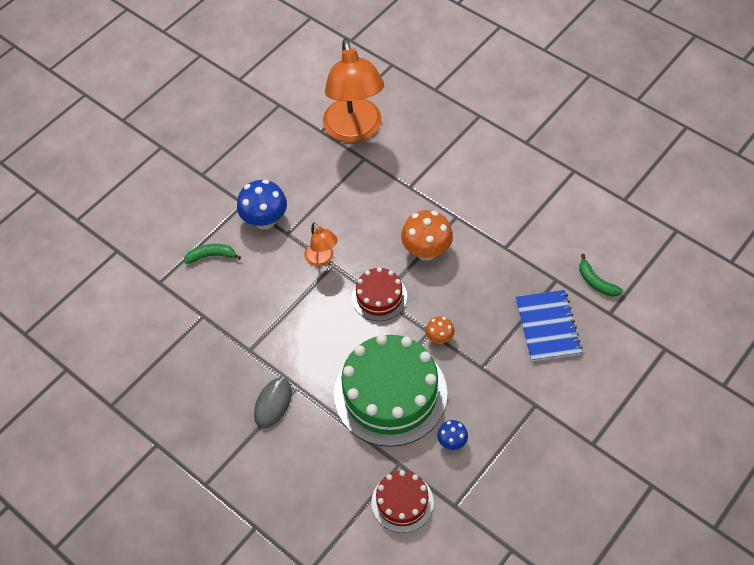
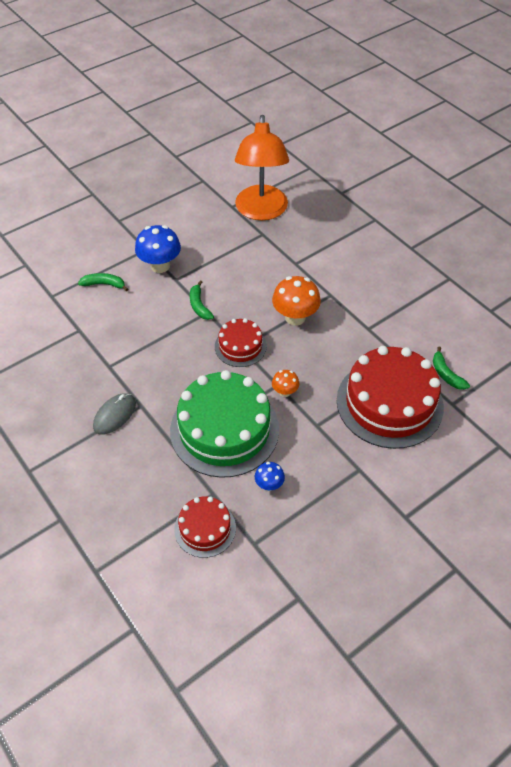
camera: 10 degrees right, 5 degrees down
(322, 259) = (199, 305): orange lamp -> green banana
(547, 326) = (389, 403): blue notebook -> red cake

